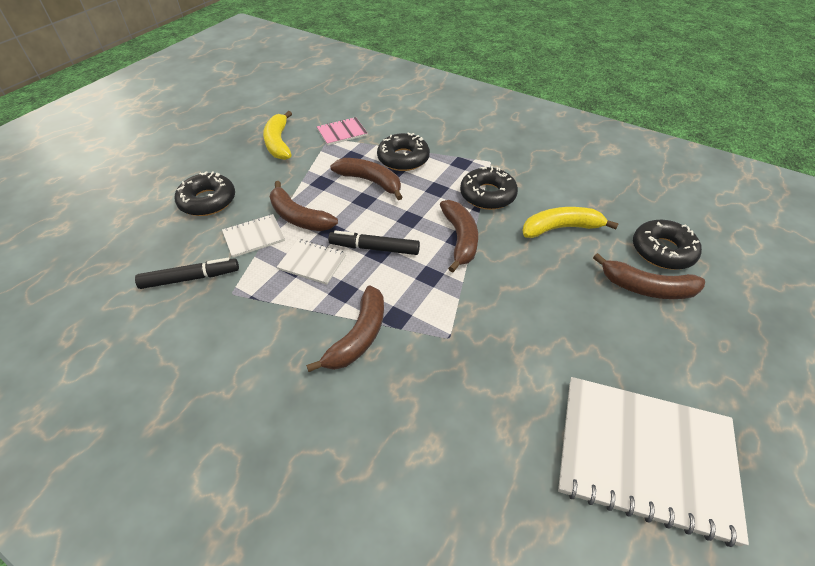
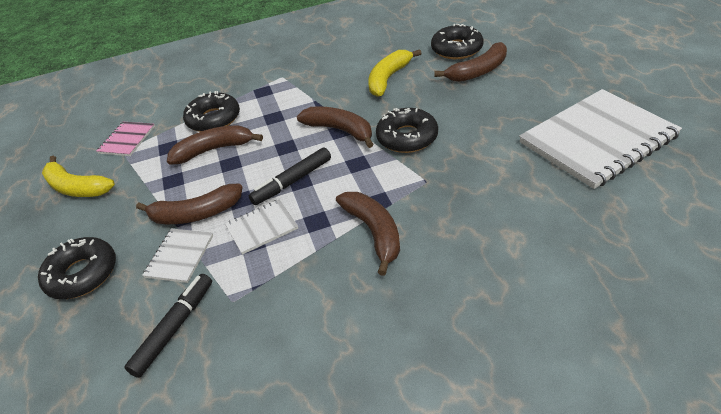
camera: 45 degrees left, 5 degrees down
(487, 195) = (314, 95): black donut -> black donut (407, 137)

